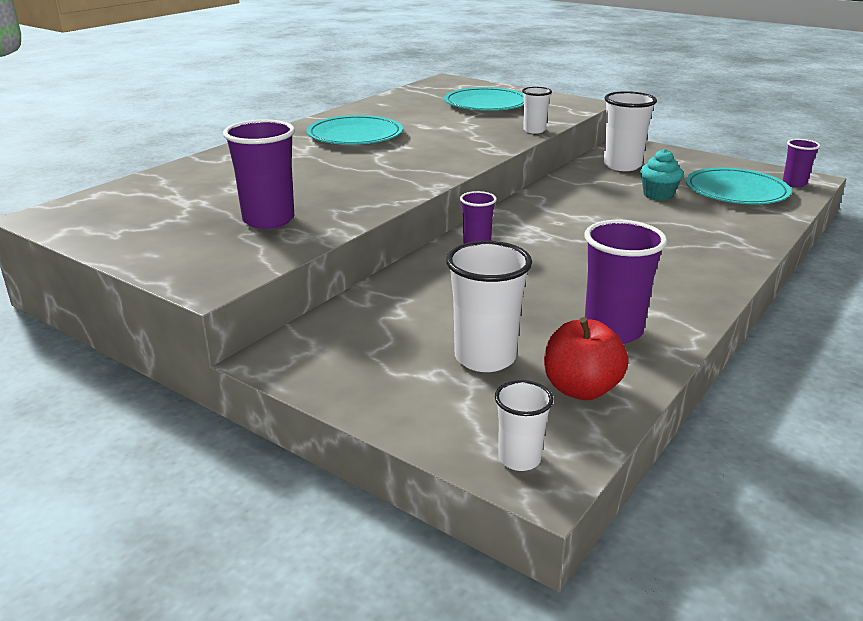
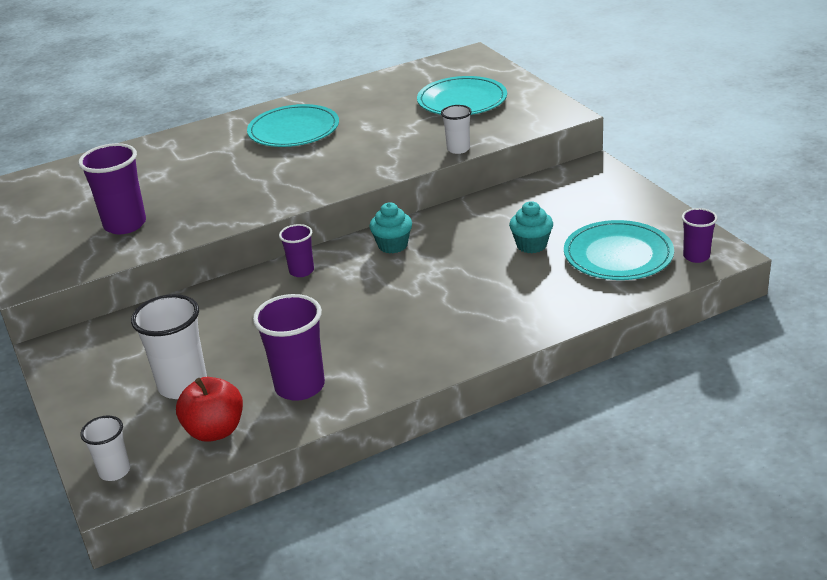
camera: 30 degrees right, 5 degrees up
(537, 213) = (393, 245): none -> turquoise cupcake
(622, 165) = (548, 198): white cup -> none

